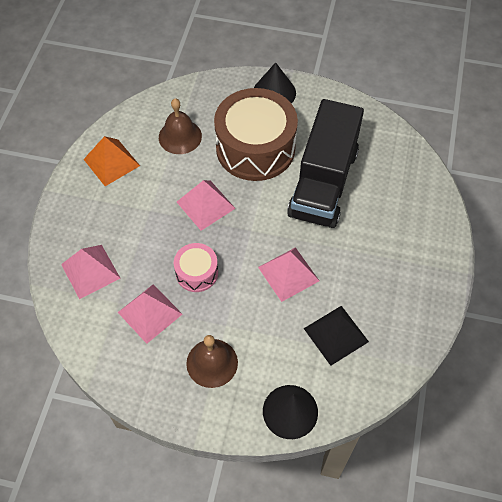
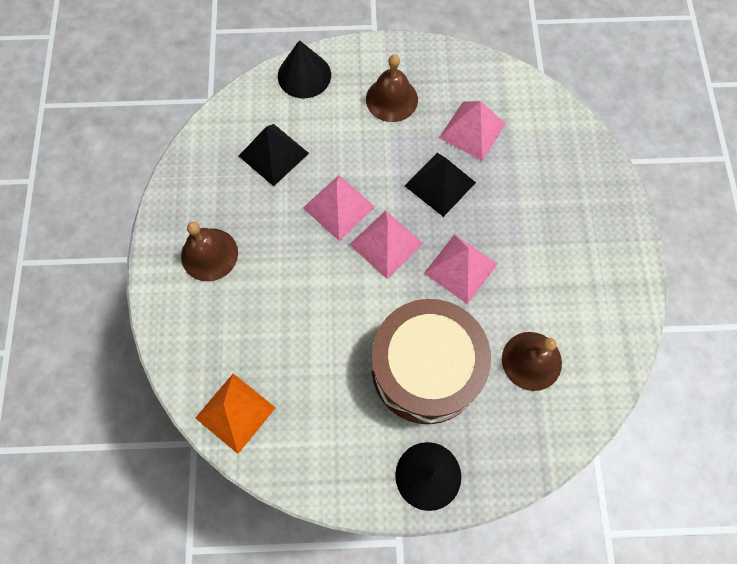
camera: 165 degrees right, 10 degrees up
(90, 271) = (554, 158): pink pyramid -> pink pyramid (386, 244)
(111, 162) = (600, 298): orange pyramid -> orange pyramid (235, 413)
(197, 273) = (440, 184): pink drum -> black pyramid
(323, 183) = (324, 337): black truck -> none
(404, 261) = (209, 254): none -> brown bell

